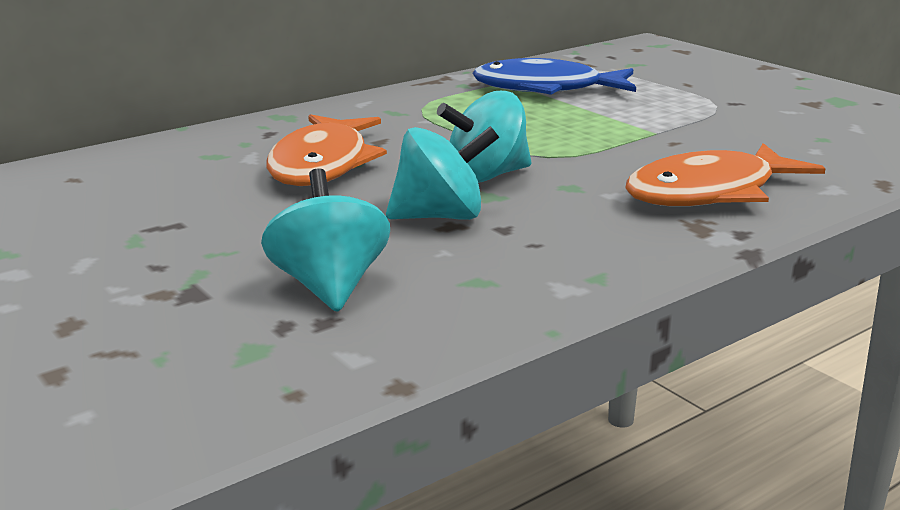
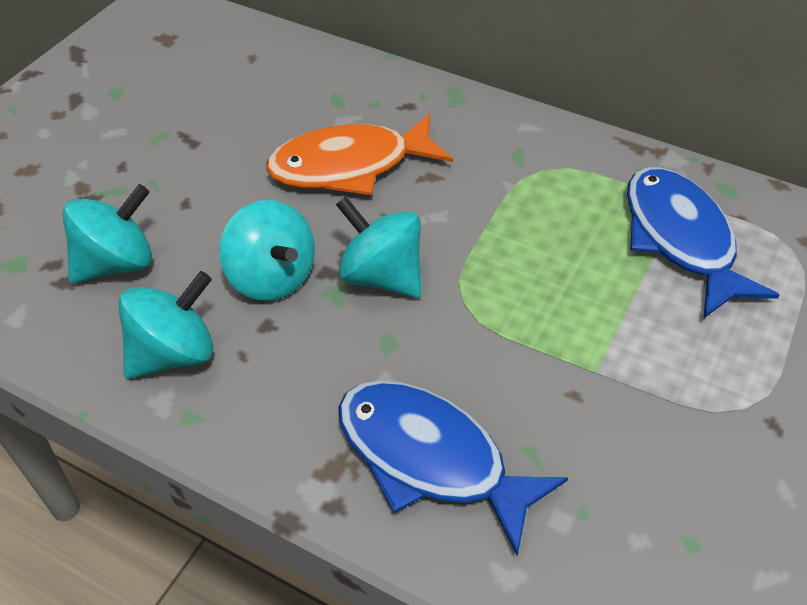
camera: 65 degrees right, 25 degrees up
(504, 273) = (174, 353): none -> turquoise spinning top
(710, 193) = (430, 458): orange fish -> blue fish

